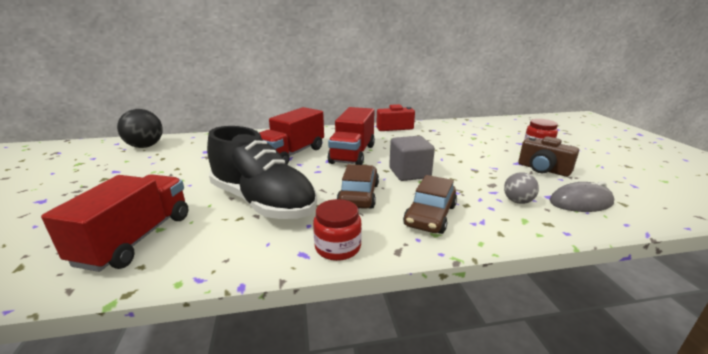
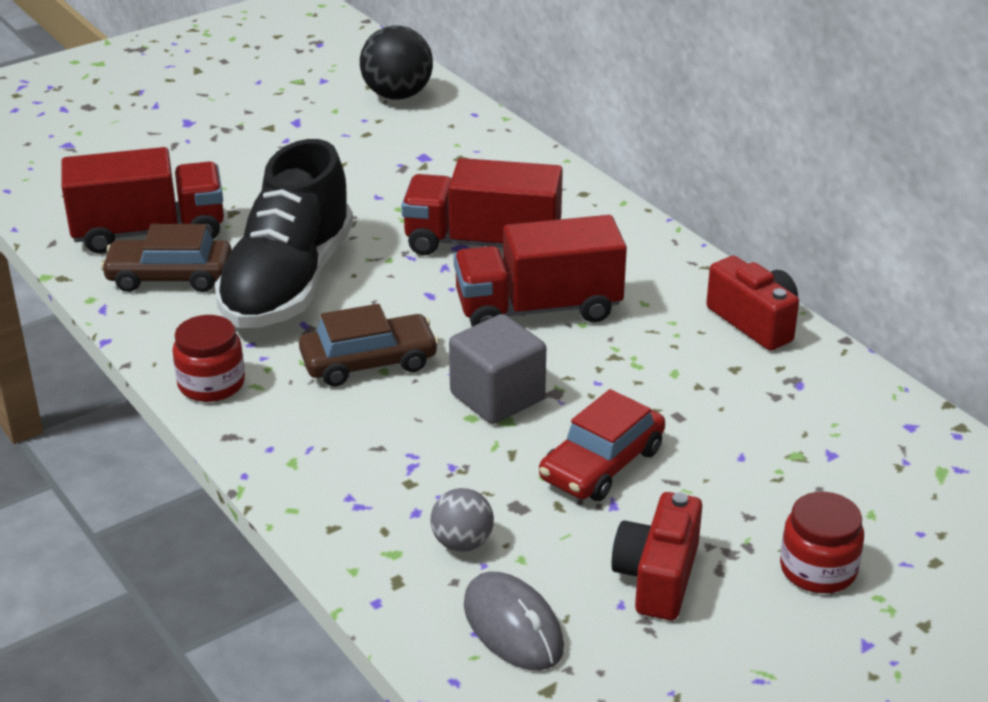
camera: 65 degrees right, 10 degrees up
(430, 215) = (345, 448): brown car -> brown car (170, 277)
(467, 164) = (602, 464): none -> red car
(543, 169) = (657, 577): brown camera -> red camera

